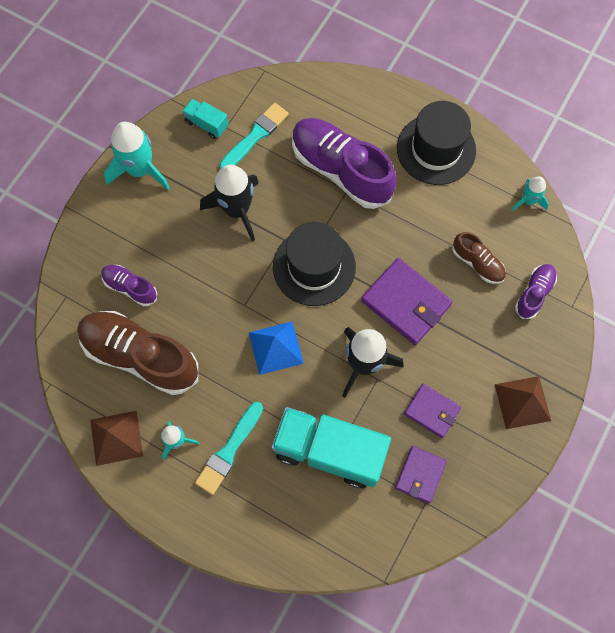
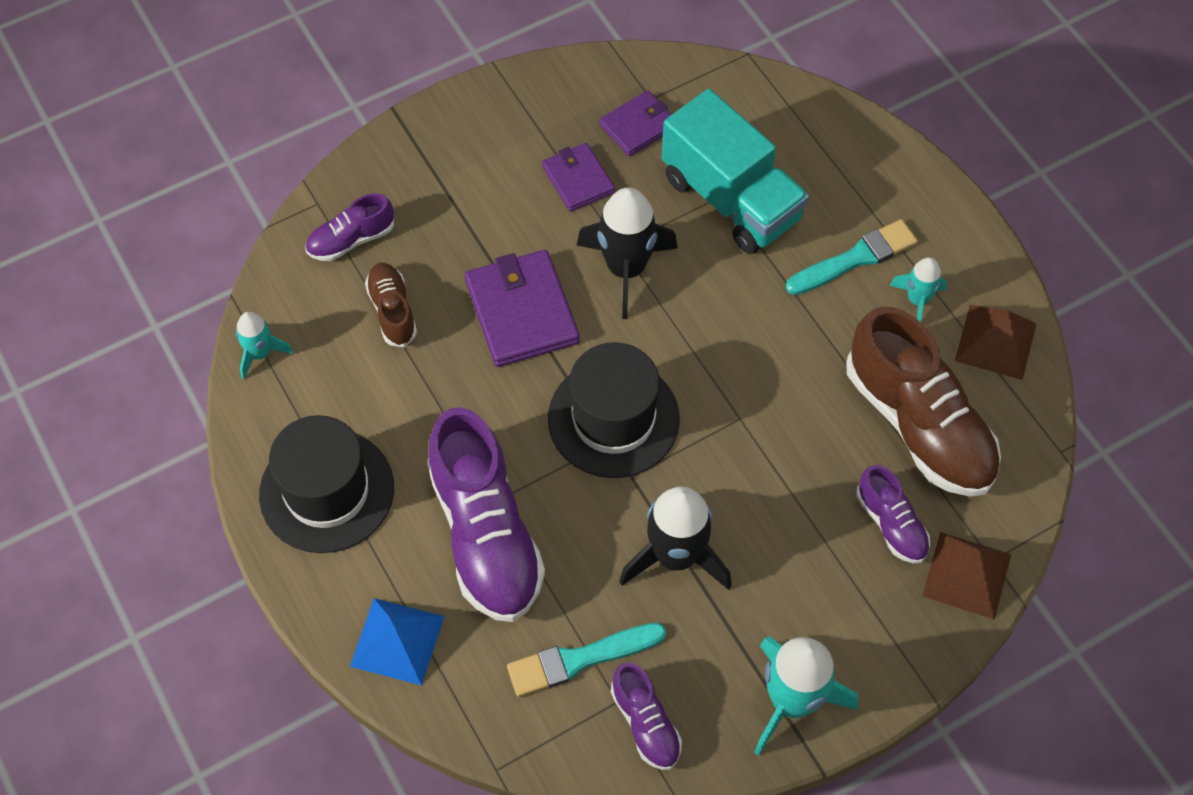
camera: 150 degrees left, 10 degrees down
(206, 124) = (645, 723): turquoise truck -> purple shoe
(275, 347) = (728, 344): blue pyramid -> blue pyramid (397, 641)
(522, 402) = (463, 137): brown pyramid -> brown pyramid (967, 575)

